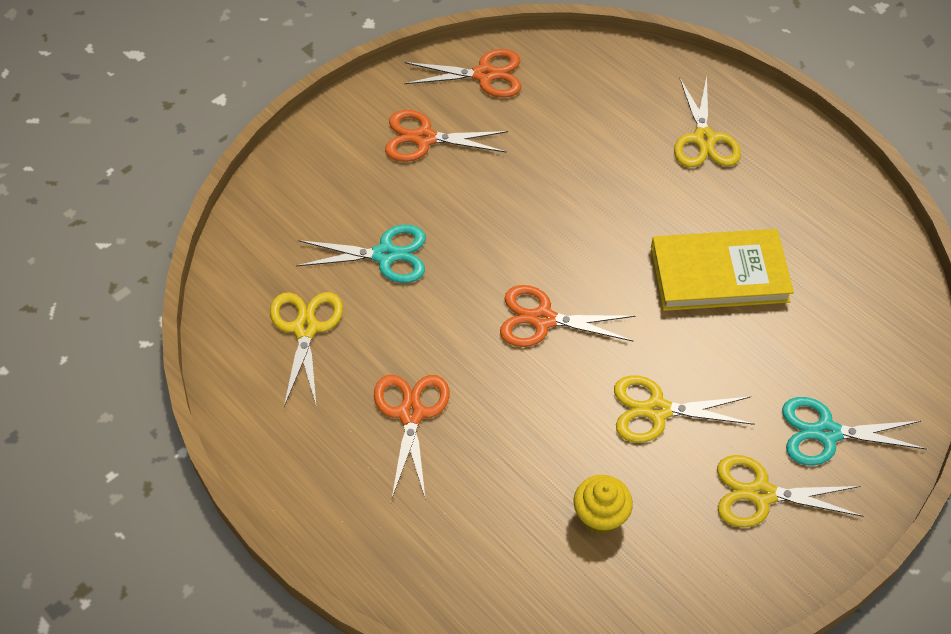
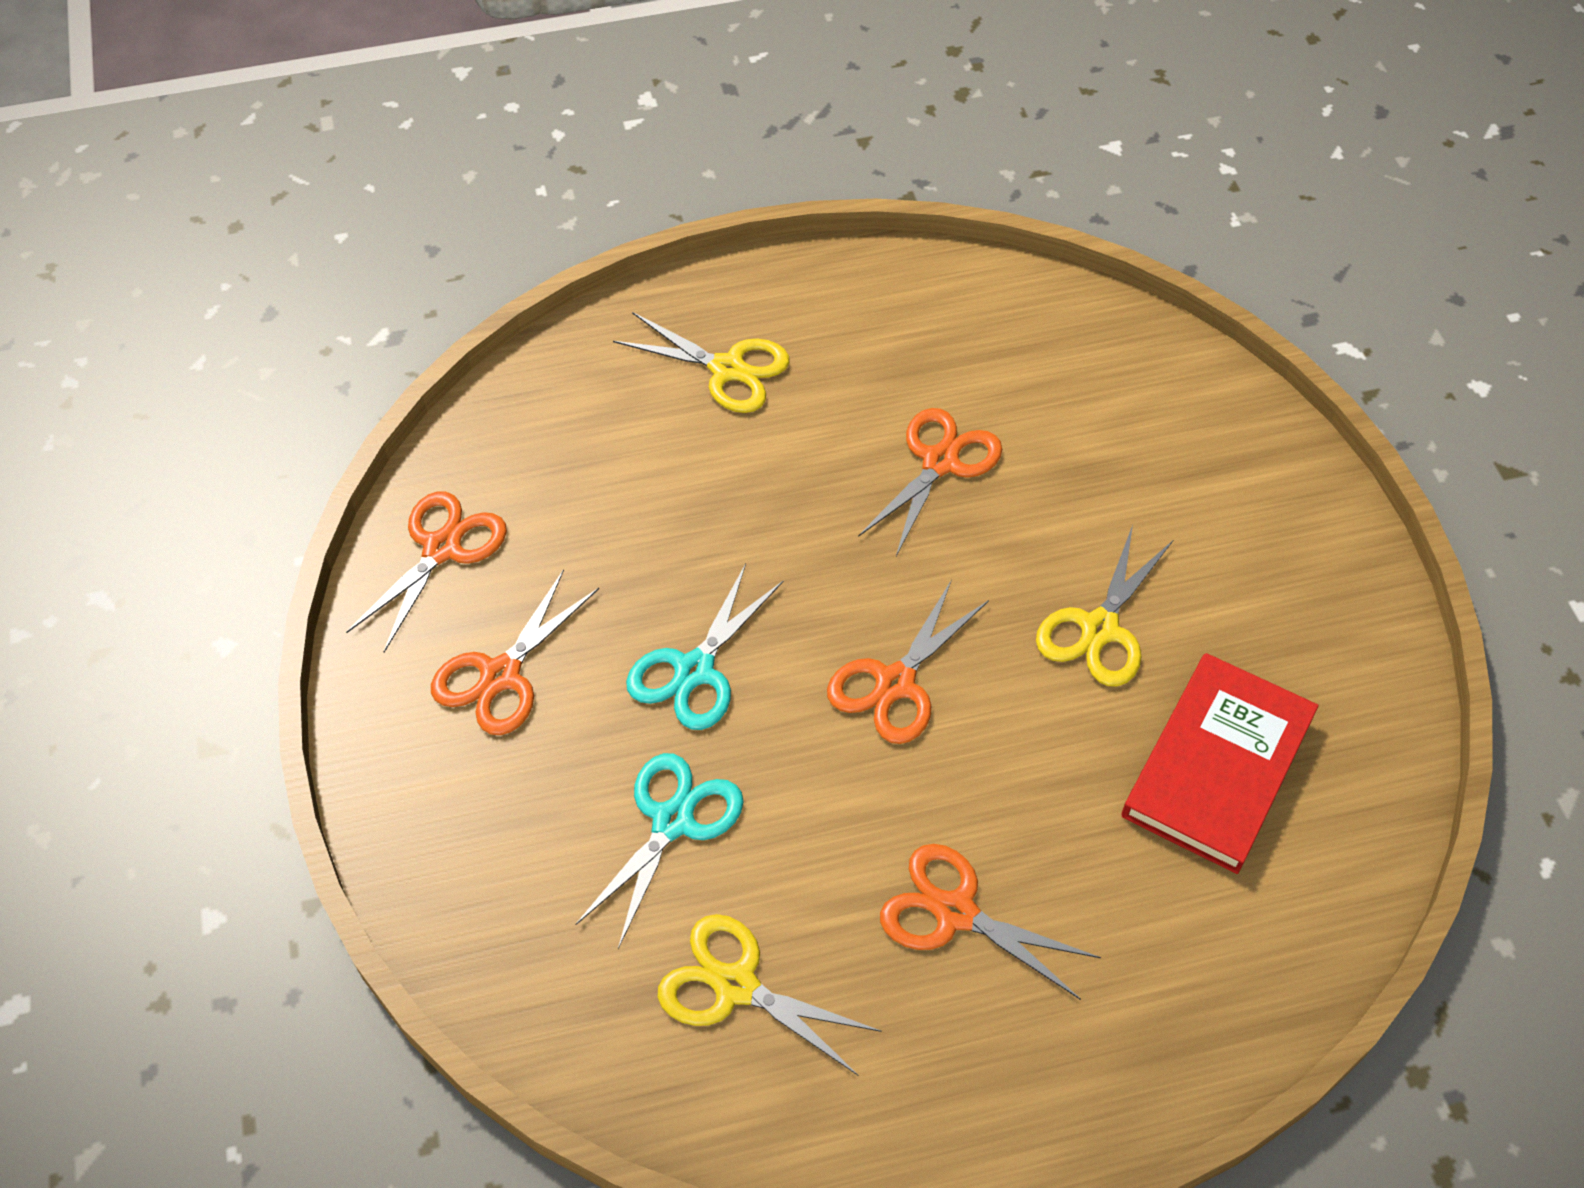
camera: 60 degrees left, 0 degrees up
(600, 516) = (1217, 766): yellow cupcake -> red book
(719, 274) = (940, 462): yellow book -> orange scissors
(761, 494) = (1266, 585): yellow scissors -> none
(827, 433) = (1217, 479): turquoise scissors -> turquoise scissors (695, 670)

